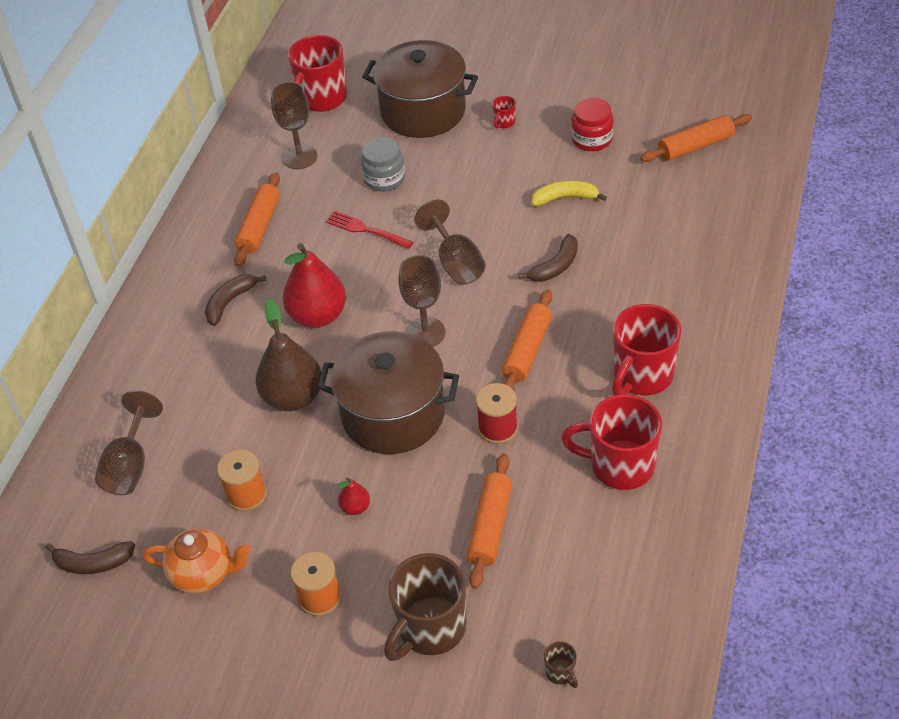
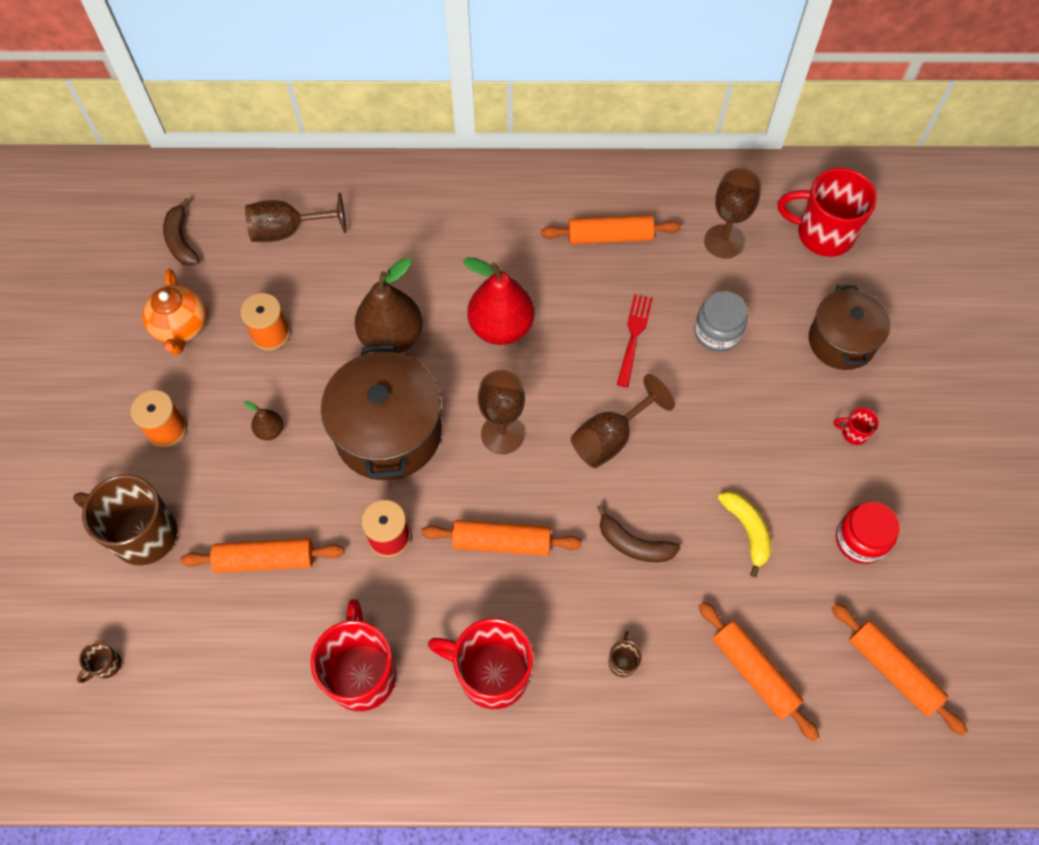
camera: 70 degrees right, 15 degrees up
(230, 302) = (500, 244): brown banana -> none
(355, 507) = (270, 430): red pear -> brown pear
(423, 111) = (841, 341): brown pot -> brown pot, size x0.66
(652, 292) = (622, 661): none -> brown mug
(679, 218) = (754, 672): none -> orange rolling pin

